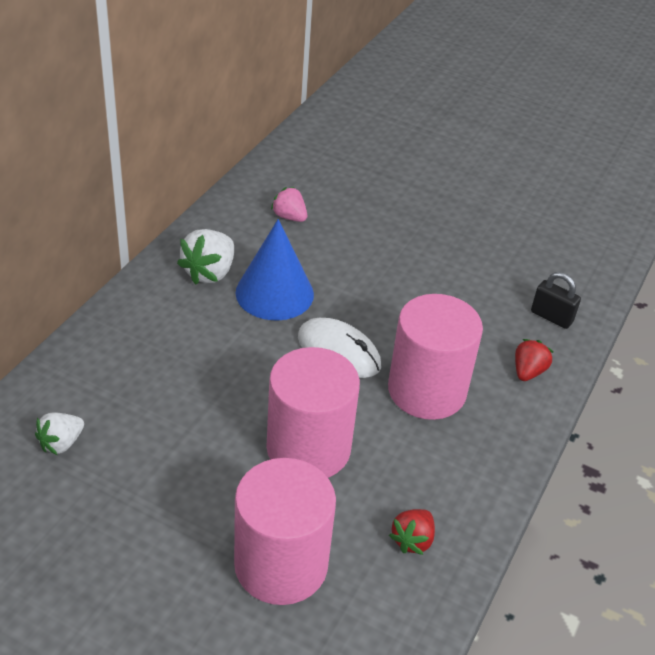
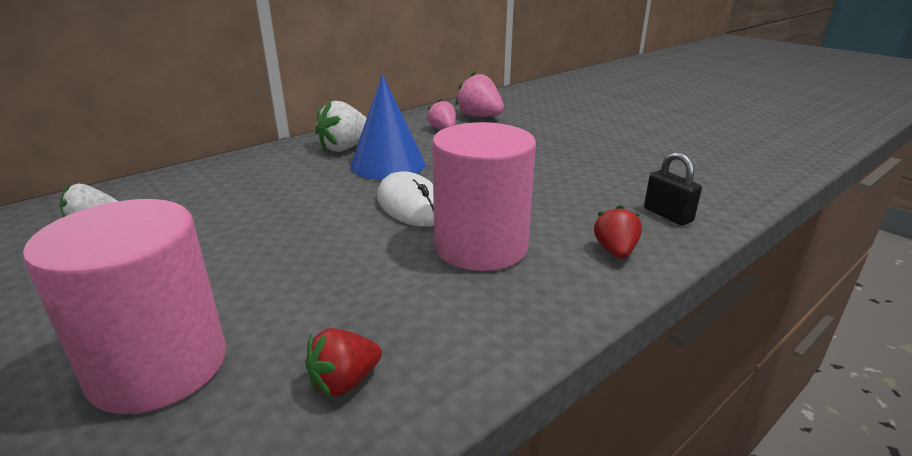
camera: 25 degrees right, 15 degrees down
(308, 448) = (308, 267): pink cylinder -> none
(313, 183) = (480, 117): none -> pink strawberry
(528, 372) = (615, 251): red strawberry -> red strawberry turned 45 degrees counterclockwise

